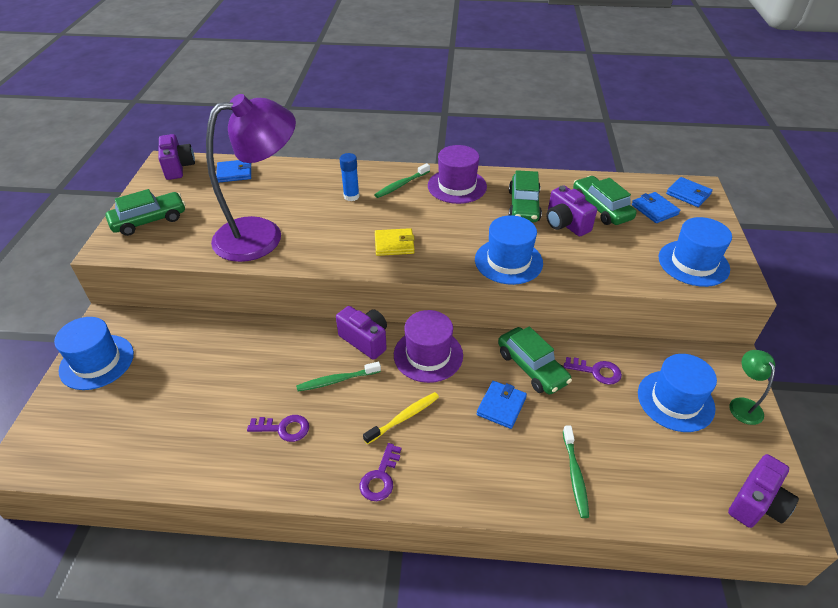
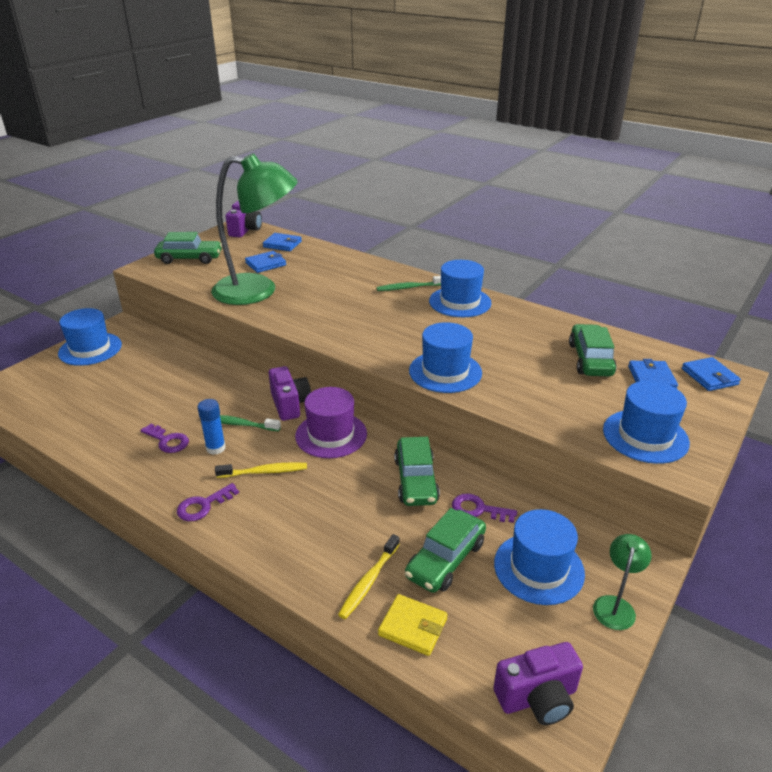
camera: 30 degrees right, 10 degrees down
(262, 235) = (258, 290): purple lamp -> green lamp
(351, 196) = (357, 284): blue glue stick -> blue glue stick (215, 448)
(394, 244) = (356, 328): yellow wallet -> yellow wallet (413, 627)
(457, 186) = (460, 302): purple hat -> blue hat
(501, 406) = (356, 498): blue wallet -> blue wallet (265, 264)
(523, 206) = (509, 334): green car -> green car (445, 559)
(565, 224) = (536, 361): purple camera -> none
(575, 475) = (369, 581): green toothbrush -> yellow toothbrush
(597, 371) = (478, 509): purple key -> purple key turned 150 degrees clockwise

